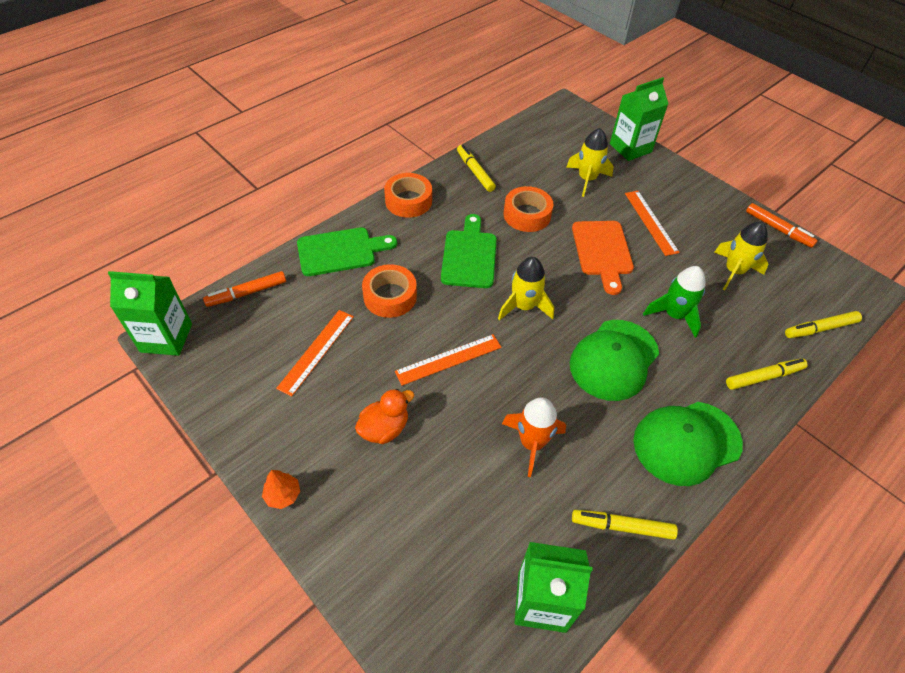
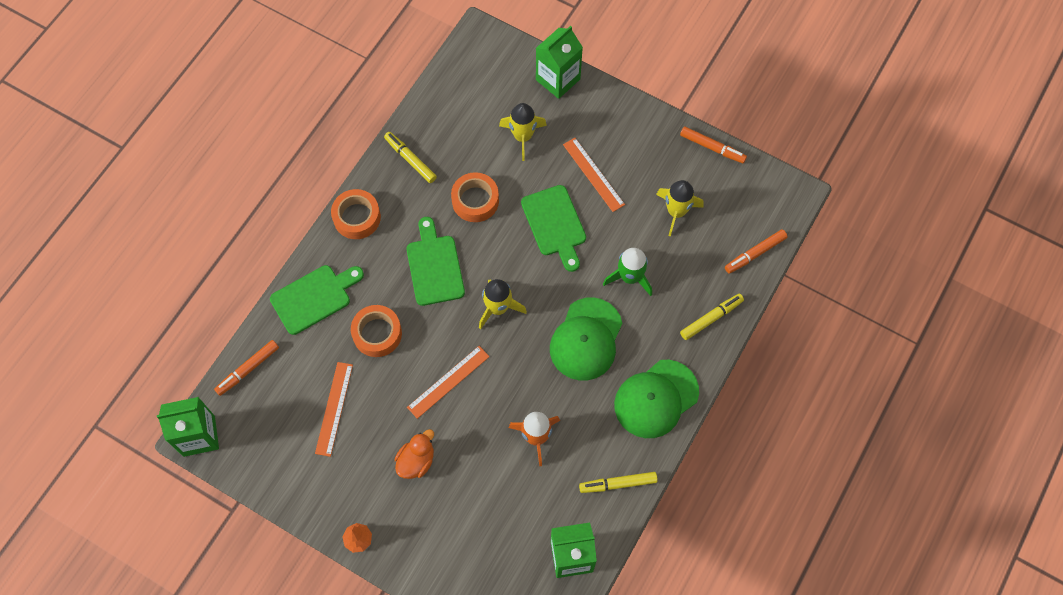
camera: 15 degrees left, 15 degrees up
(602, 251) = (555, 224): orange cutting board -> green cutting board
(820, 329) = (755, 253): yellow marker -> orange marker

